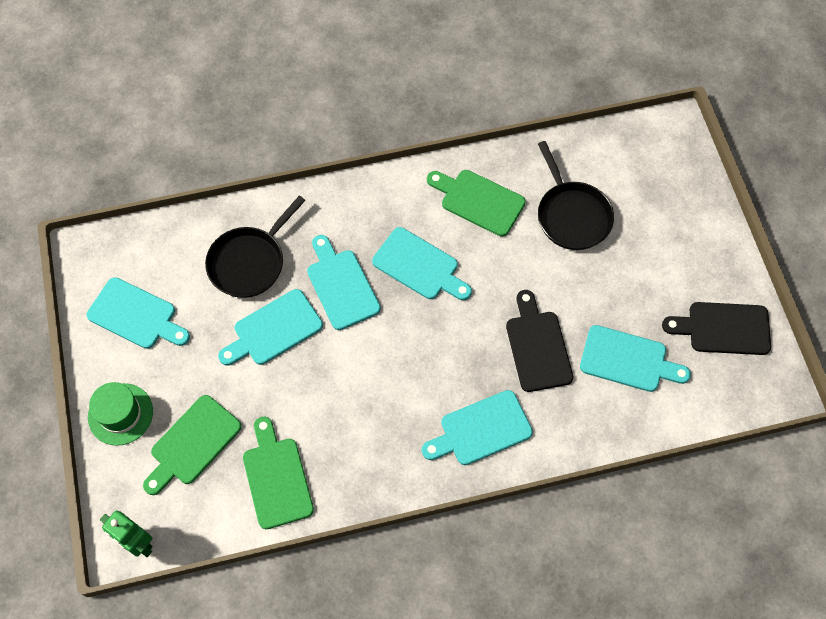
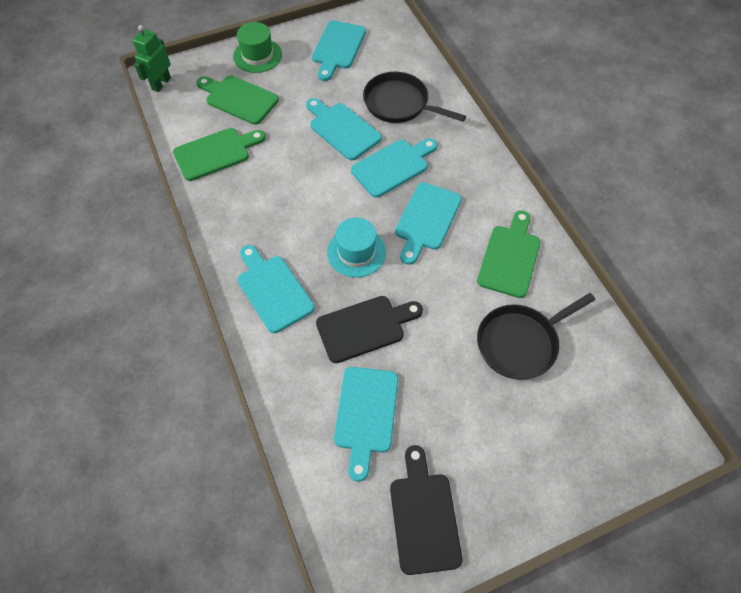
camera: 80 degrees right, 5 degrees down
(448, 341) = (356, 252): none -> turquoise hat

